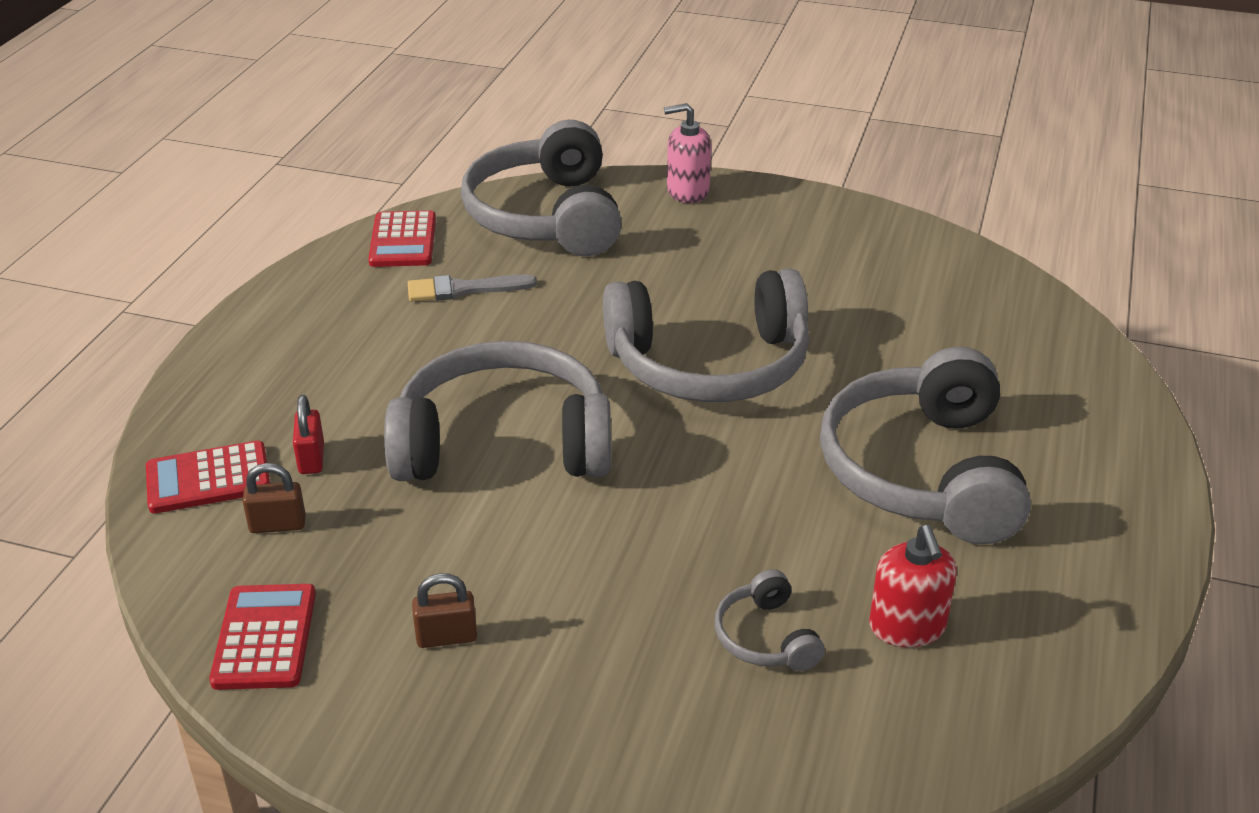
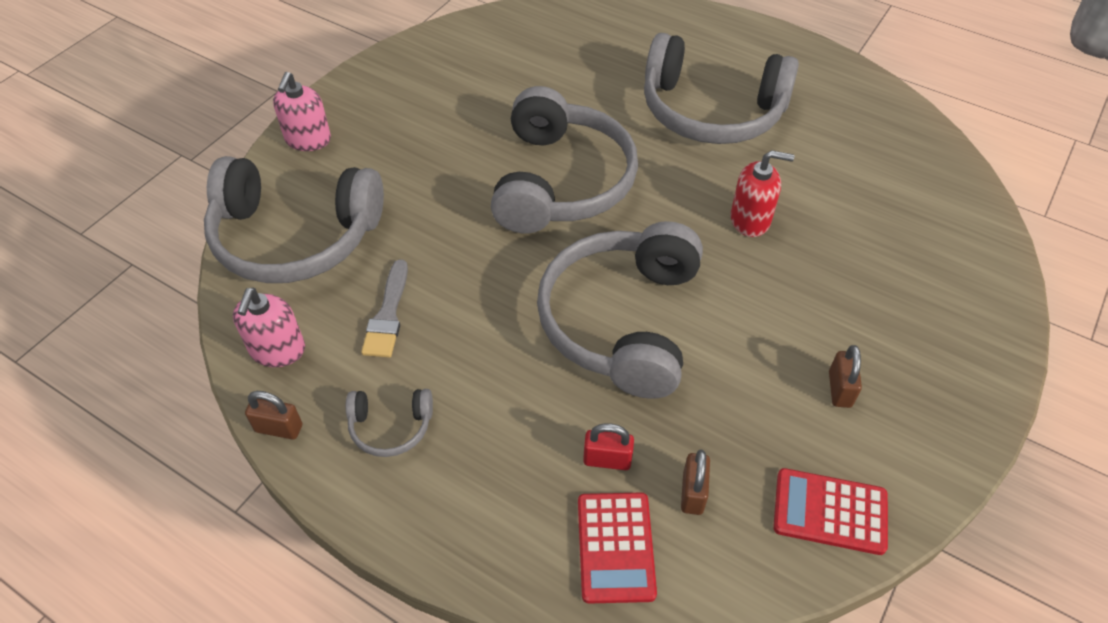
camera: 75 degrees left, 15 degrees up
(316, 262) = (279, 428): none -> brown padlock
(403, 240) = (277, 350): red calculator -> pink soap dispenser
(765, 637) = (854, 221): grey headphones -> grey headphones (390, 427)
(907, 627) = (851, 157): red soap dispenser -> red soap dispenser (750, 220)

